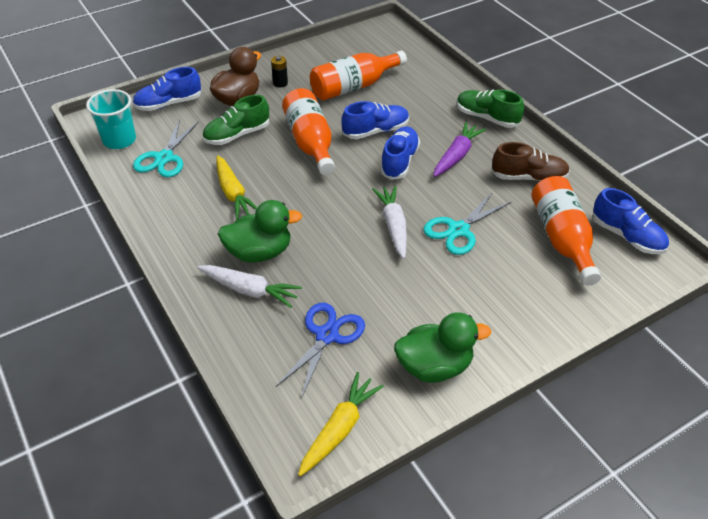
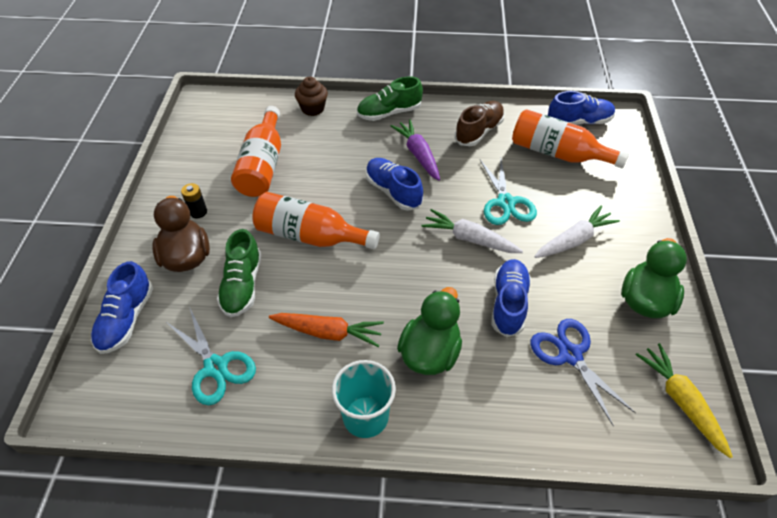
camera: 55 degrees left, 5 degrees up
(119, 140) = (140, 397): turquoise cup -> turquoise cup (365, 416)
(233, 193) = (328, 332): yellow carrot -> orange carrot
(250, 290) = (475, 386): white carrot -> white carrot (574, 240)
(376, 131) = (339, 185): blue shoe -> blue shoe (508, 303)
(441, 78) = (313, 109): none -> brown cupcake

